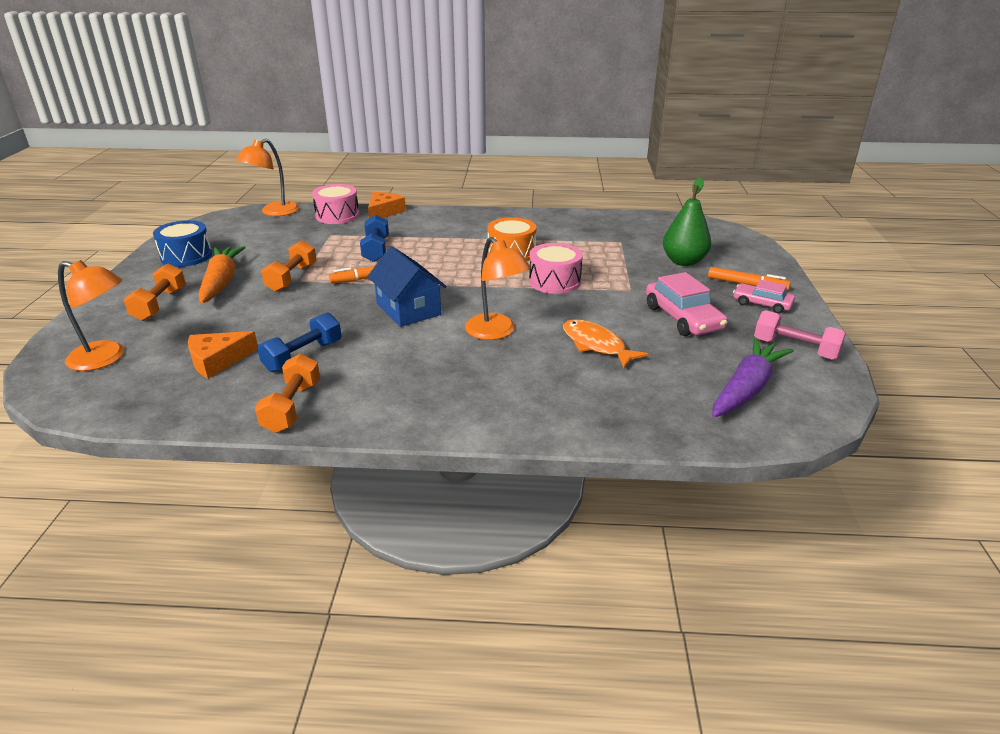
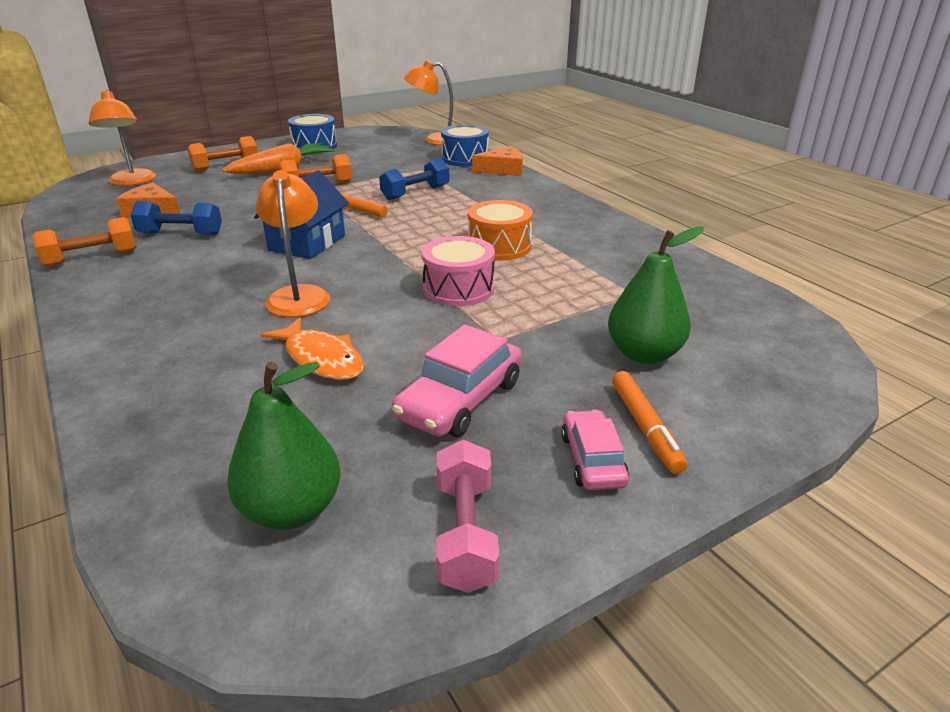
camera: 55 degrees right, 0 degrees up
(337, 215) = (465, 159): pink drum -> blue drum
(496, 332) = (299, 295): orange lamp -> orange lamp turned 150 degrees clockwise
(596, 345) = (321, 358): orange fish -> orange fish turned 120 degrees clockwise
(746, 388) = (291, 510): purple carrot -> green pear

